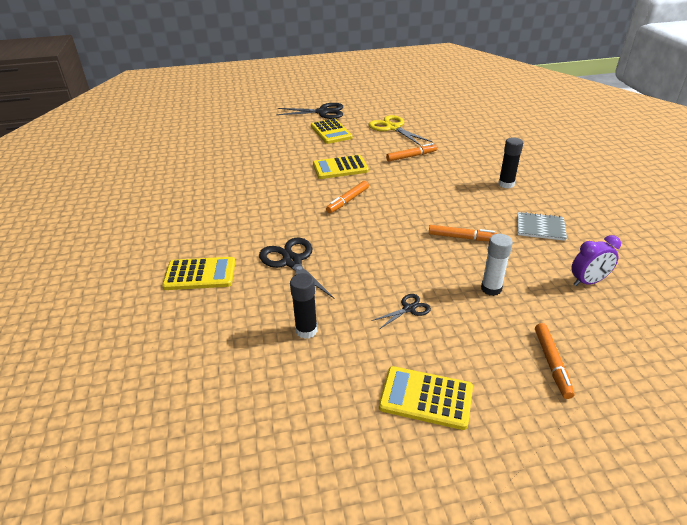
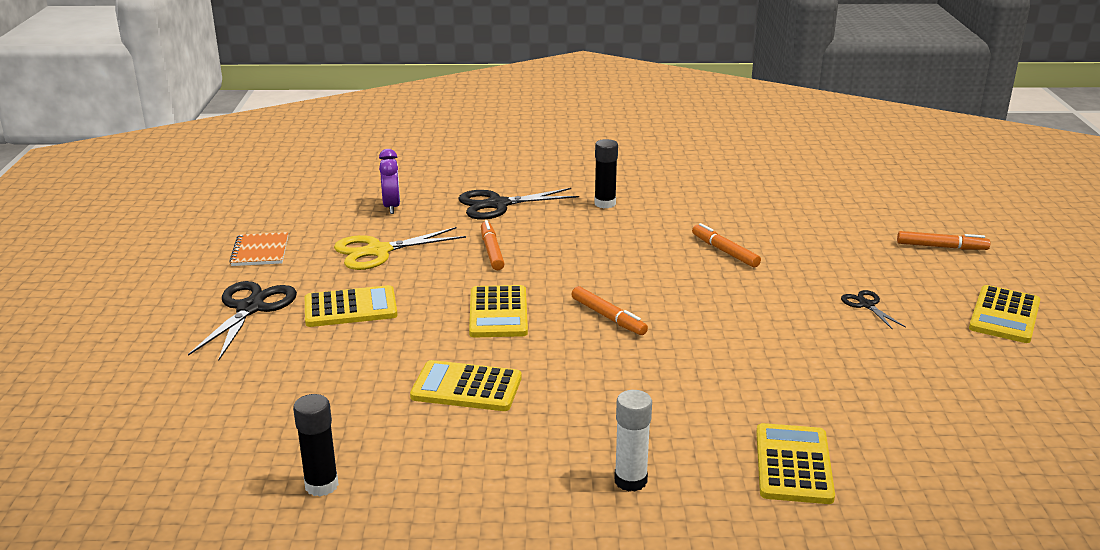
camera: 80 degrees left, 10 degrees down
(265, 170) = (466, 387): none -> yellow calculator
(292, 261) = (765, 377): black scissors -> black scissors (498, 205)
(306, 330) = (914, 376): black glue stick -> black glue stick (321, 485)
(377, 103) = (260, 251): none -> orange notebook
(462, 237) = (724, 251): orange marker -> orange marker turned 60 degrees counterclockwise
(491, 289) = (828, 253): white glue stick -> white glue stick (630, 481)
(540, 227) = (711, 205): grey notebook -> none
(588, 282) = (816, 204): purple clock -> purple clock (392, 207)

